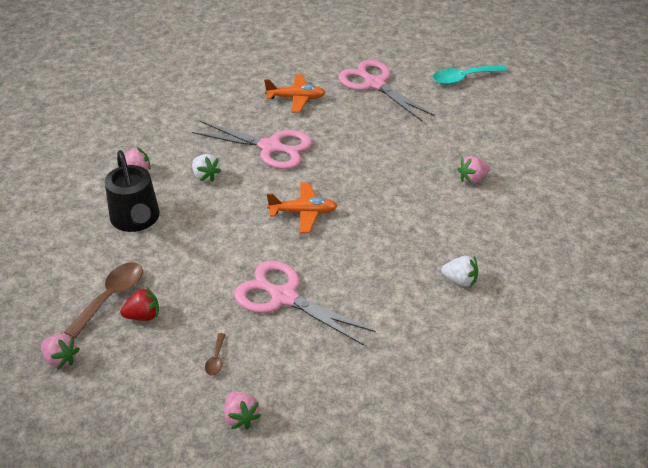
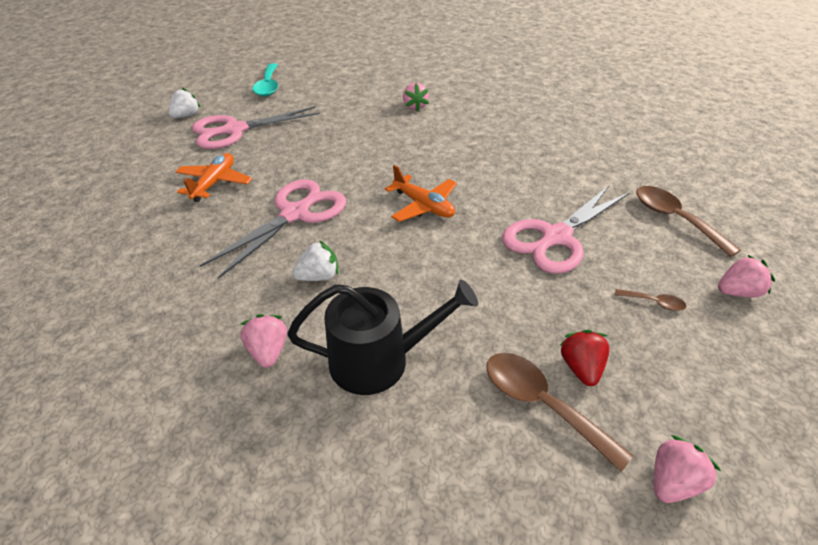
camera: 75 degrees left, 0 degrees up
(303, 212) = (423, 206): orange plane -> orange plane turned 120 degrees clockwise
(337, 382) = (674, 219): none -> brown spoon
(460, 280) = (544, 134): white strawberry -> white strawberry (186, 115)

